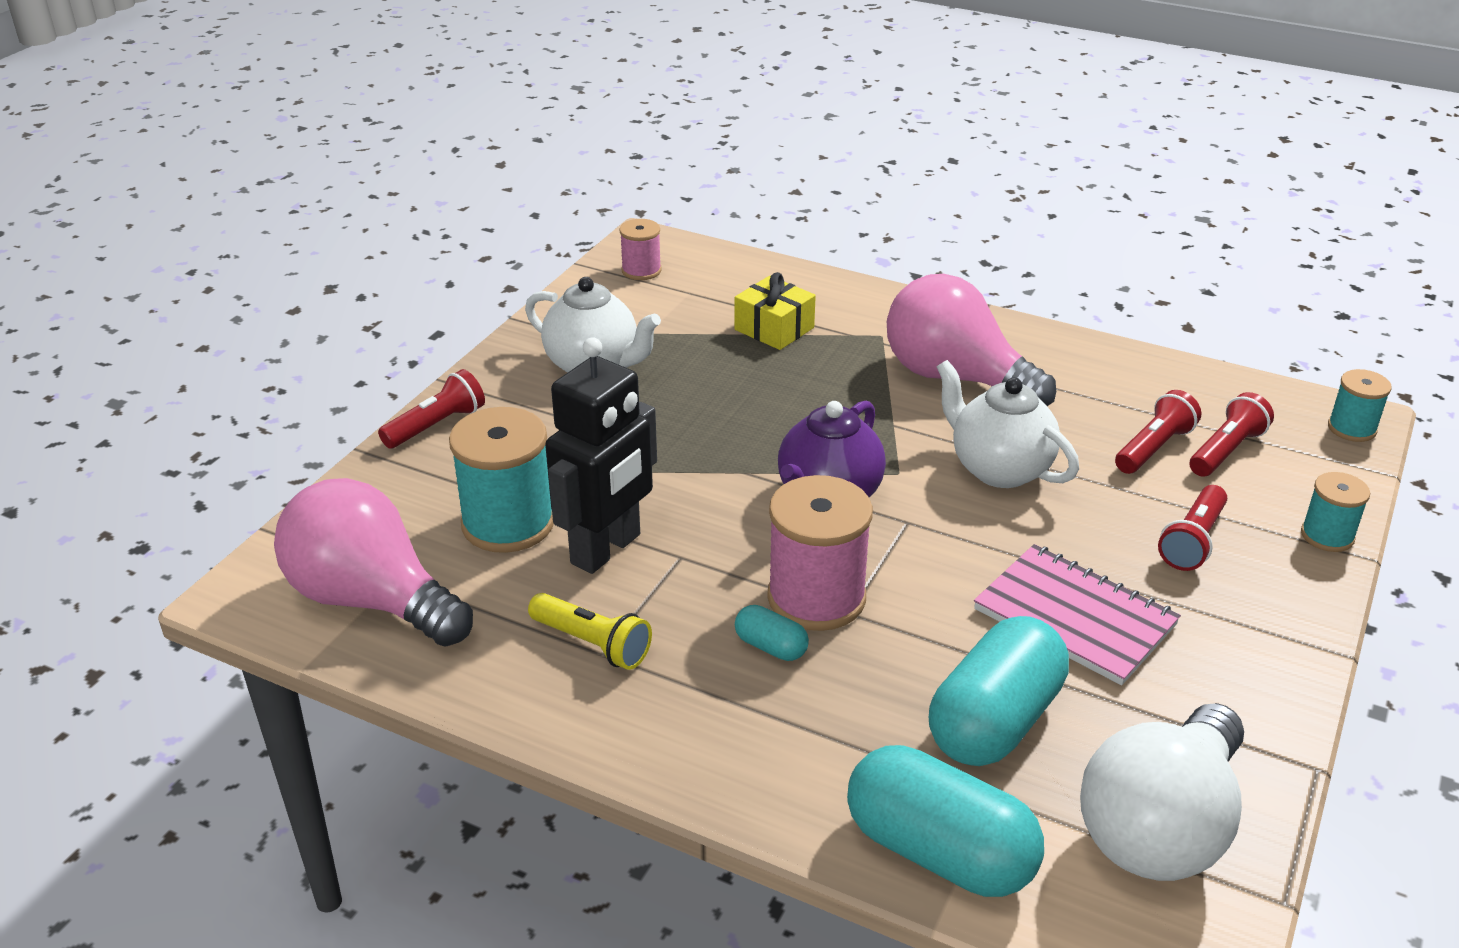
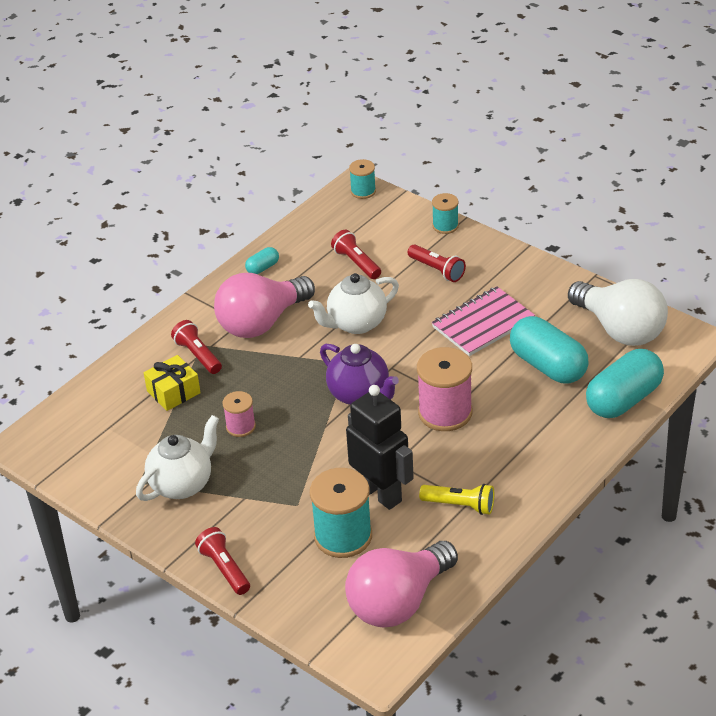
camera: 75 degrees left, 5 degrees up
(593, 644) = (460, 505): yellow flashlight -> yellow flashlight turned 60 degrees clockwise
(641, 270) = (66, 449): pink spool -> pink spool (240, 426)
(771, 647) = (479, 435): turquoise capsule -> turquoise capsule (263, 268)
(1226, 450) = (367, 238): red flashlight -> red flashlight (197, 355)

